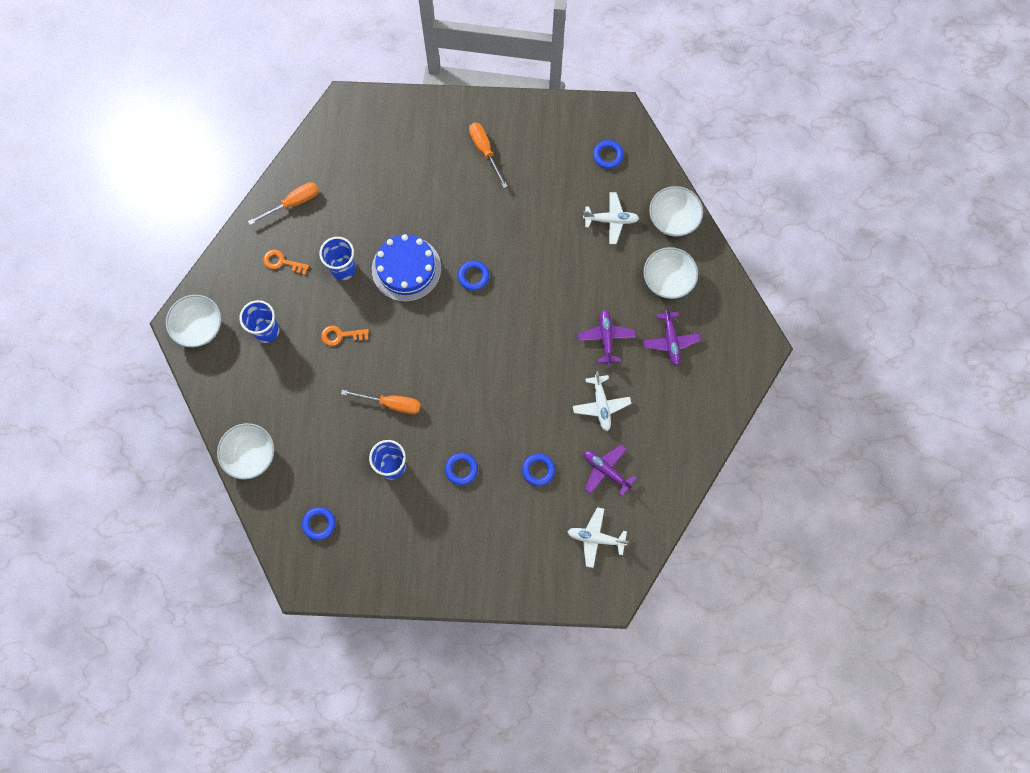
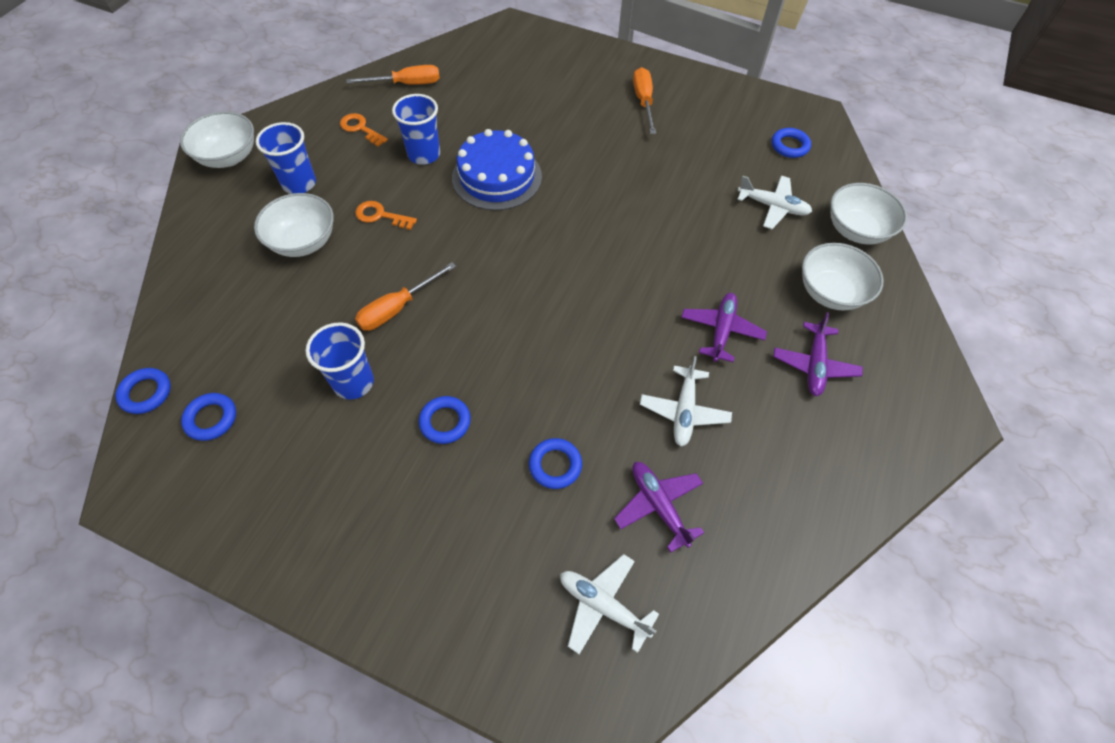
camera: 20 degrees right, 15 degrees down
(250, 455) = (186, 303): white bowl -> white bowl (303, 242)
(391, 404) = (397, 308): orange screwdriver -> orange screwdriver turned 105 degrees clockwise
(473, 276) = (574, 209): blue ring -> blue ring (146, 393)

